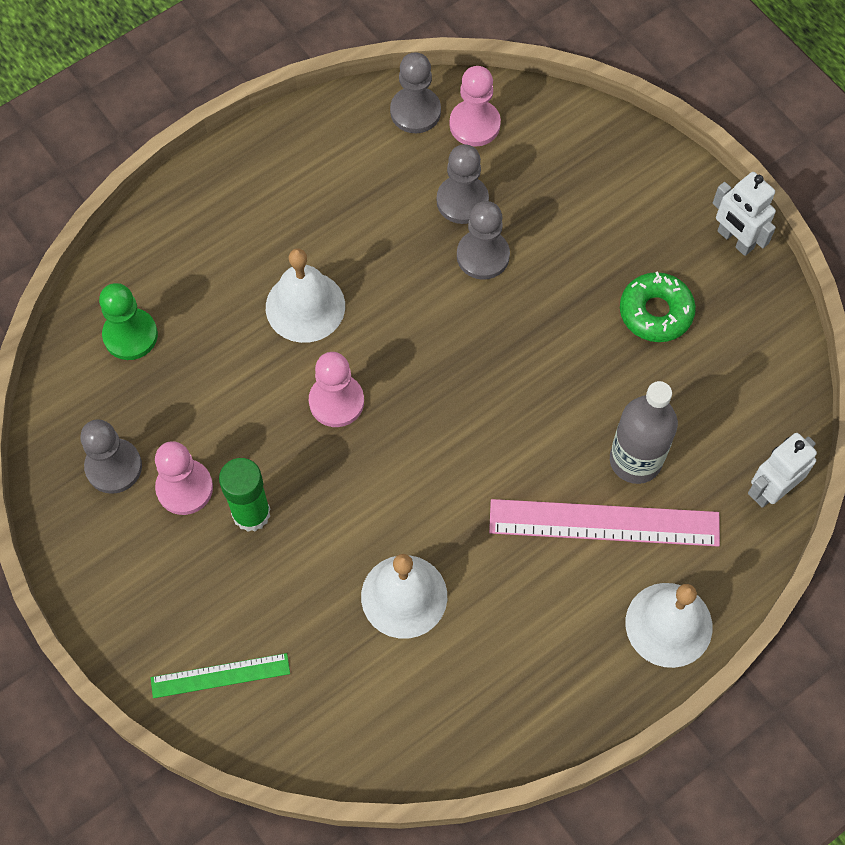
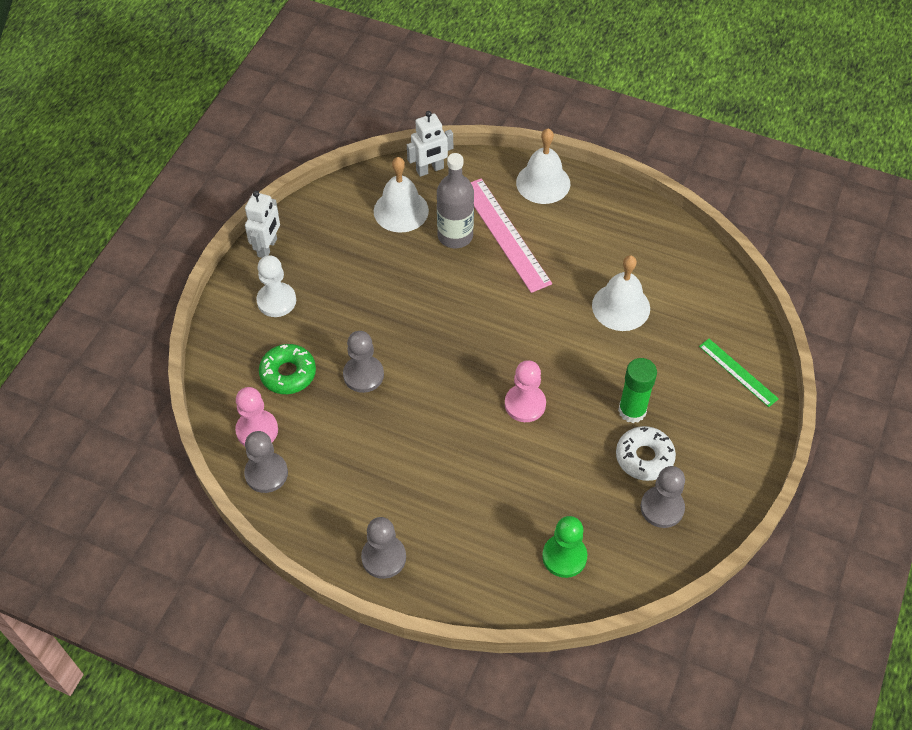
camera: 120 degrees left, 10 degrees down
(184, 488) = (644, 457): pink pawn -> white donut
(305, 306) = (469, 459): white bell -> white bell (401, 210)
(462, 201) = (327, 407): grey pawn -> grey pawn (383, 557)
(644, 215) = (276, 301): none -> white pawn
(655, 312) = (347, 266): green donut -> green donut (288, 373)
(771, 490) = (430, 170): white robot -> white robot turned 45 degrees counterclockwise

